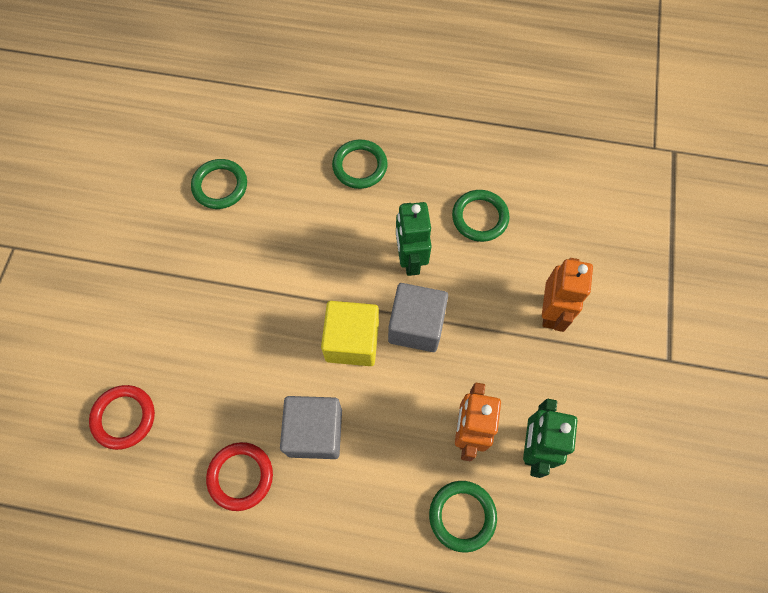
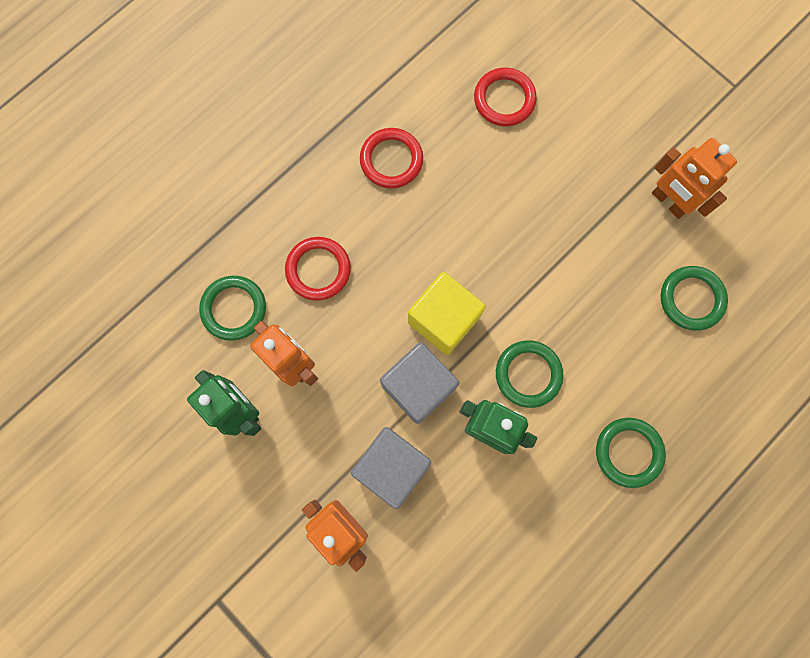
camera: 125 degrees right, 10 degrees up
(148, 240) = (668, 202): none -> orange robot
(315, 432) = (385, 238): grey cube -> grey cube (392, 466)
(379, 468) = (318, 270): none -> red ring
(480, 217) = (487, 534): green ring -> green ring (528, 374)

